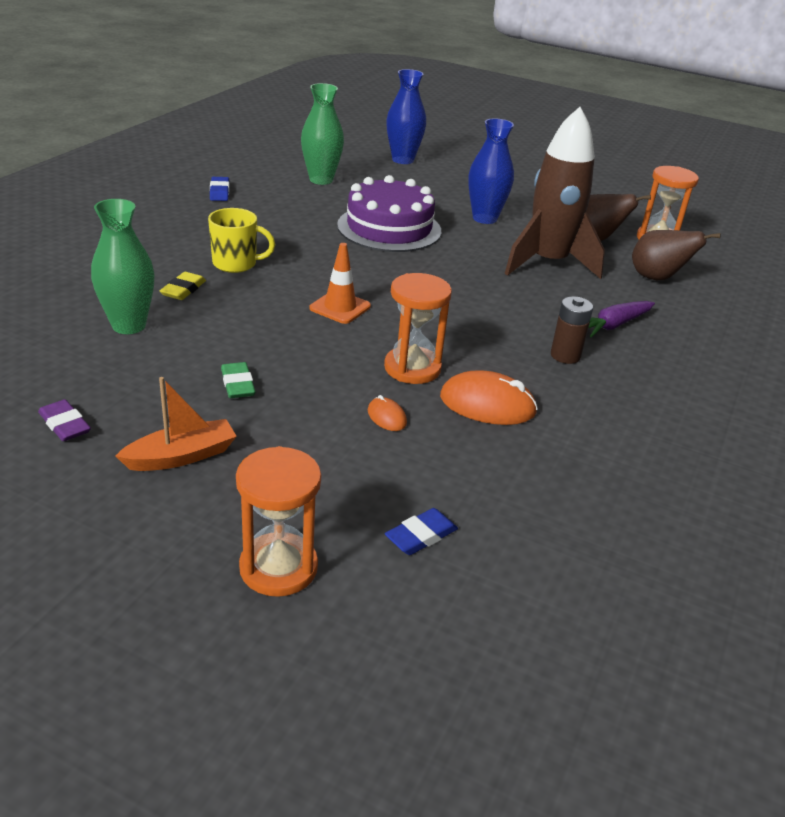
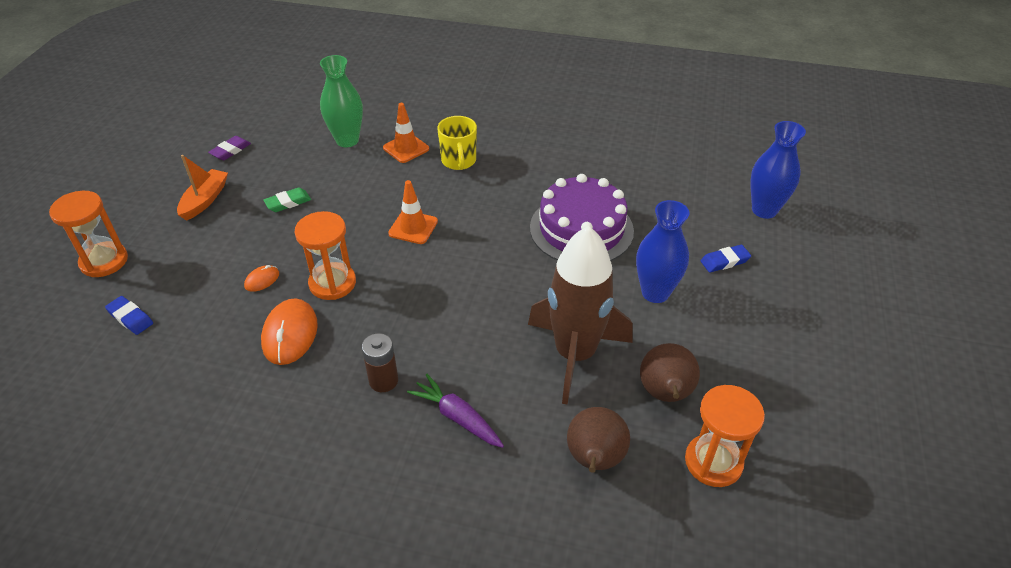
camera: 80 degrees right, 10 degrees up
(181, 456) = (205, 200): orange boat -> orange boat turned 120 degrees counterclockwise
(183, 289) = (406, 148): yellow eraser -> orange traffic cone
(219, 192) = (584, 122): blue eraser -> blue eraser (725, 261)
(321, 180) = (659, 168): green vase -> none

